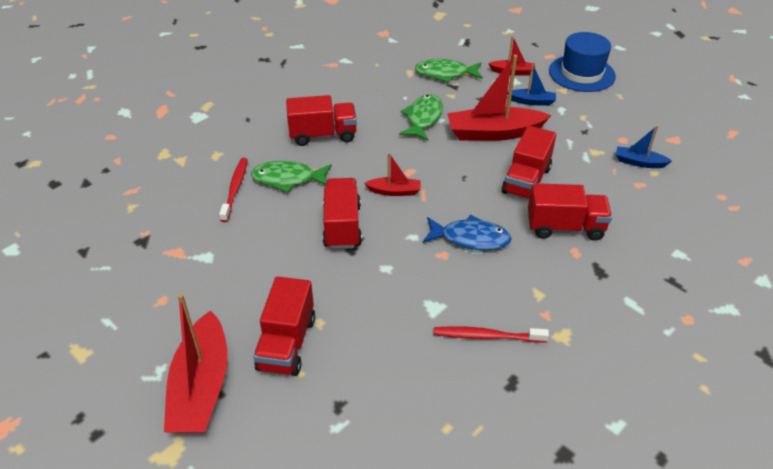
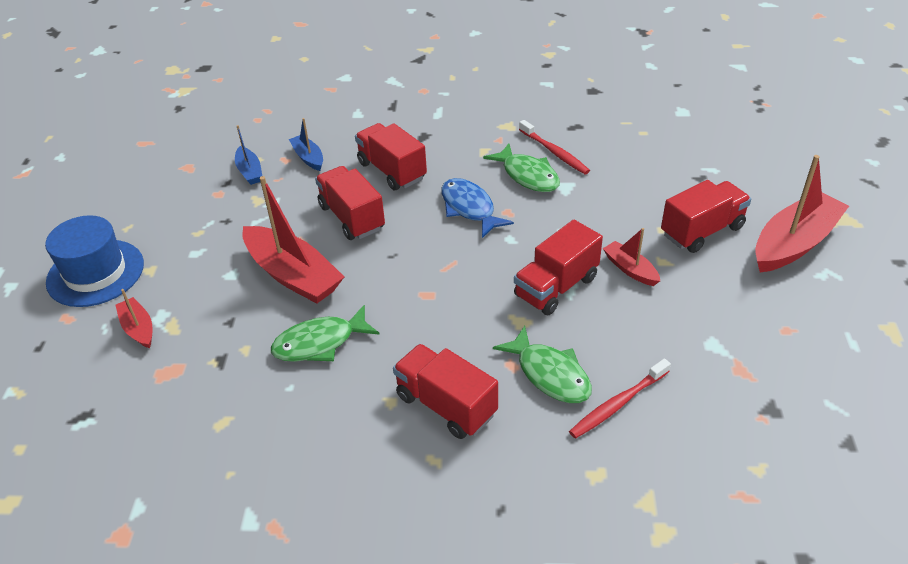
camera: 130 degrees left, 0 degrees up
(394, 191) = (468, 285): red boat -> red boat (630, 269)
(445, 74) = (195, 385): green fish -> green fish (528, 176)
(526, 180) = (352, 217): red truck -> red truck turned 105 degrees counterclockwise
(532, 101) = (198, 280): blue boat -> blue boat (308, 158)

